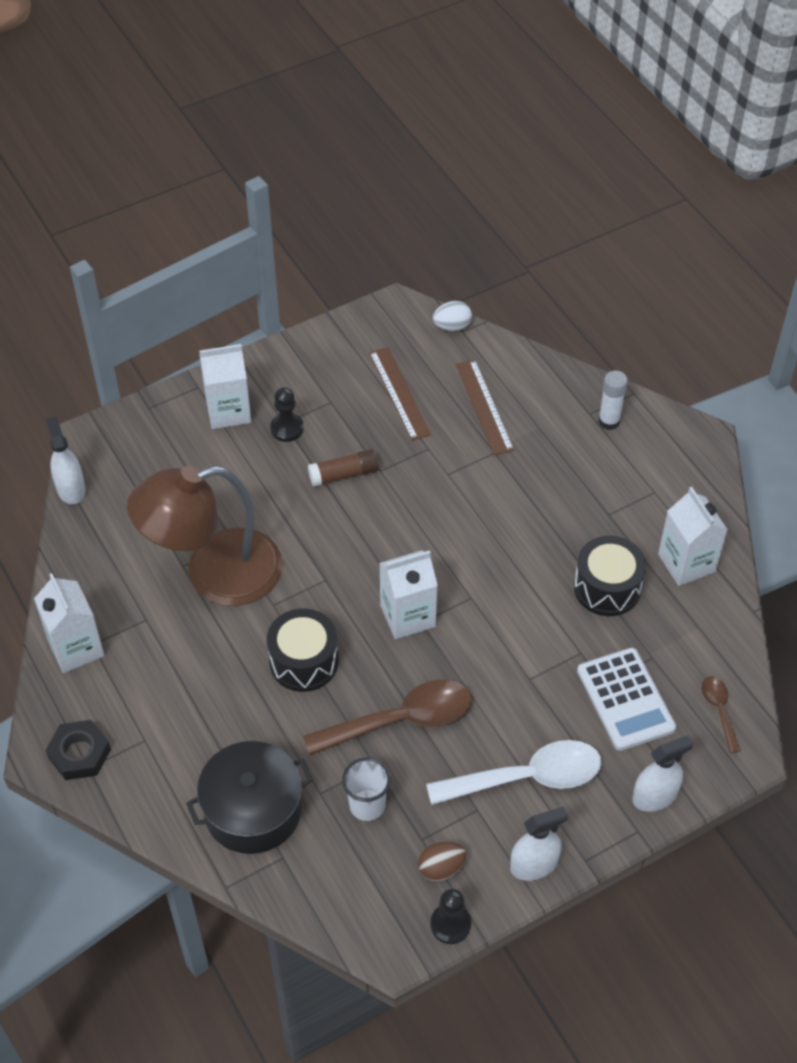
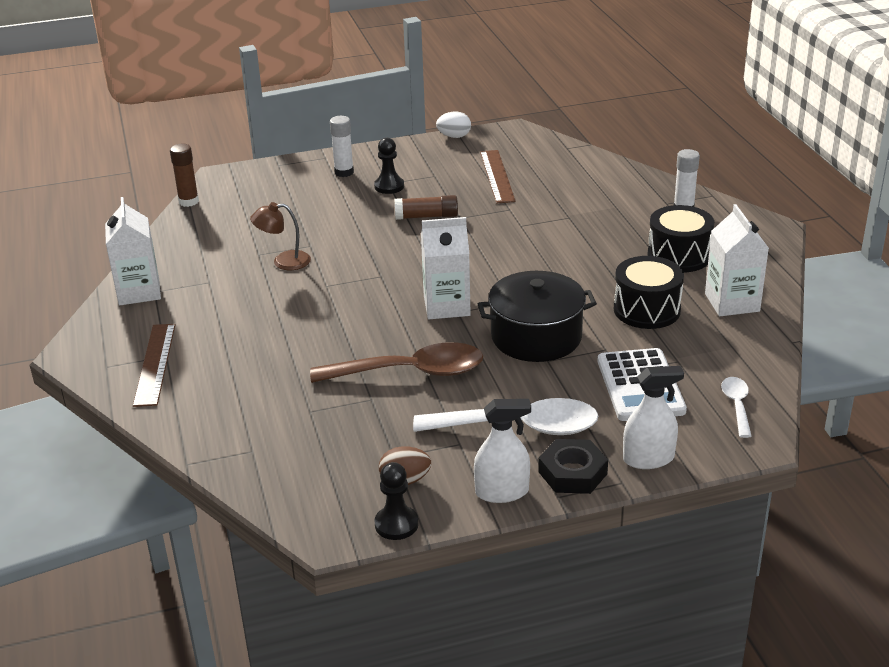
camera: 15 degrees right, 20 degrees down
(71, 489) = (189, 201): white spray bottle -> brown glue stick
(79, 753) = (103, 356): black nut -> black nut (572, 473)
(214, 573) = (283, 261): brown lamp -> brown lamp, size x0.42
(228, 411) = (344, 172): white carton -> white glue stick
(253, 810) = (240, 414): black pot -> black pot (536, 337)
(304, 661) = (336, 323): black drum -> black drum (678, 256)
(367, 805) = (351, 425): white cup -> none
(452, 326) = (559, 144): white egg -> white egg (454, 136)
(484, 407) = (570, 190): brown ruler -> brown ruler (154, 364)
(719, 710) = (736, 405): brown spoon -> white spoon

